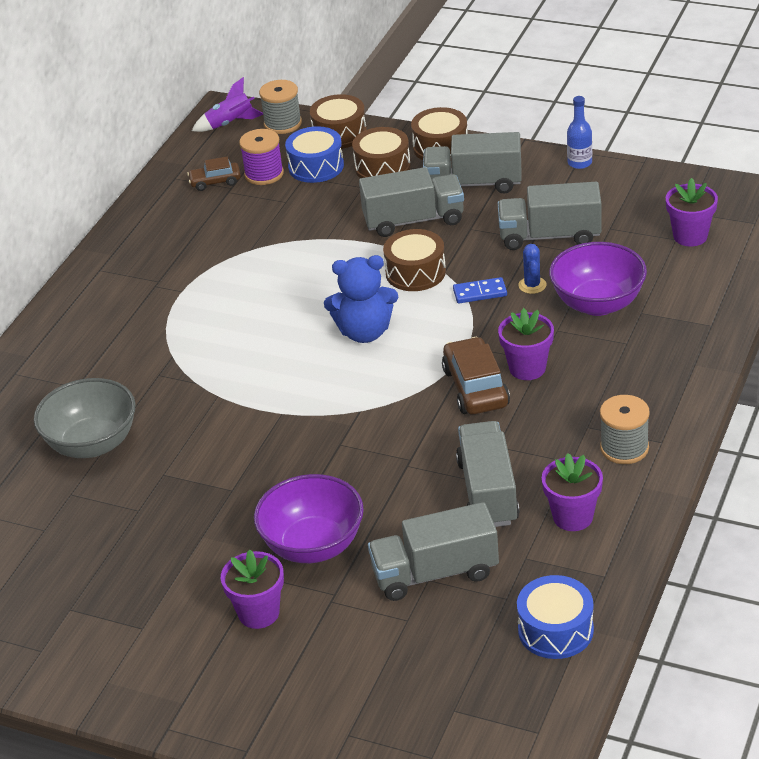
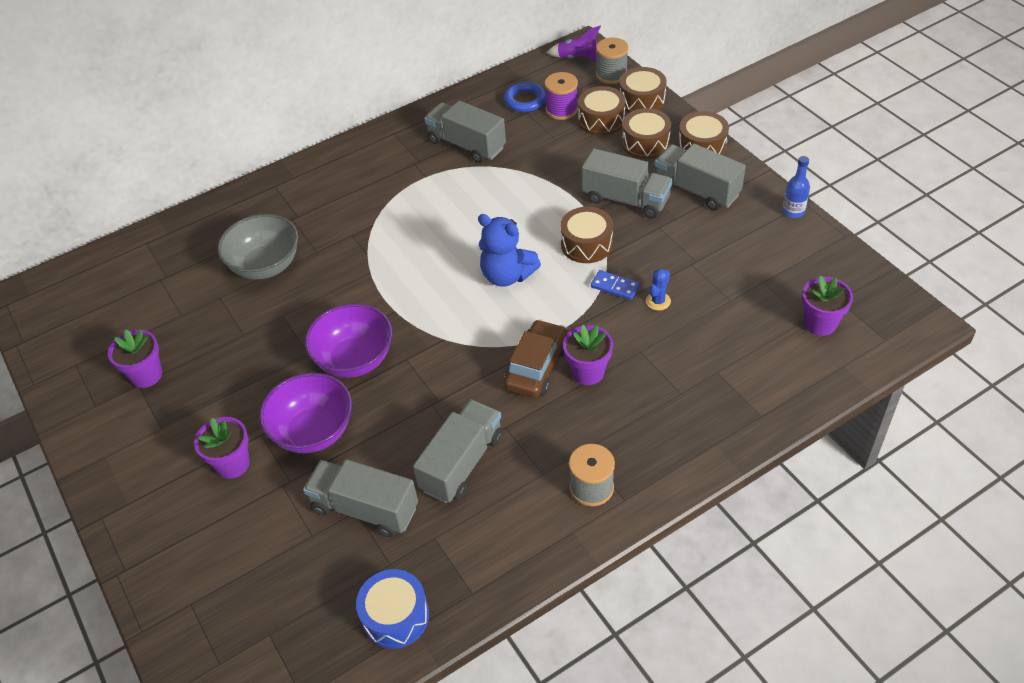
camera: 35 degrees right, 10 degrees up
(215, 182) = (525, 100): brown car -> blue ring
(316, 166) = (601, 120): blue drum -> brown drum
(550, 236) = (711, 265): grey truck -> grey truck (466, 145)
(573, 517) = (499, 524): purple flower pot -> purple flower pot (146, 375)
(598, 303) = (691, 345): purple bowl -> purple bowl (355, 360)

